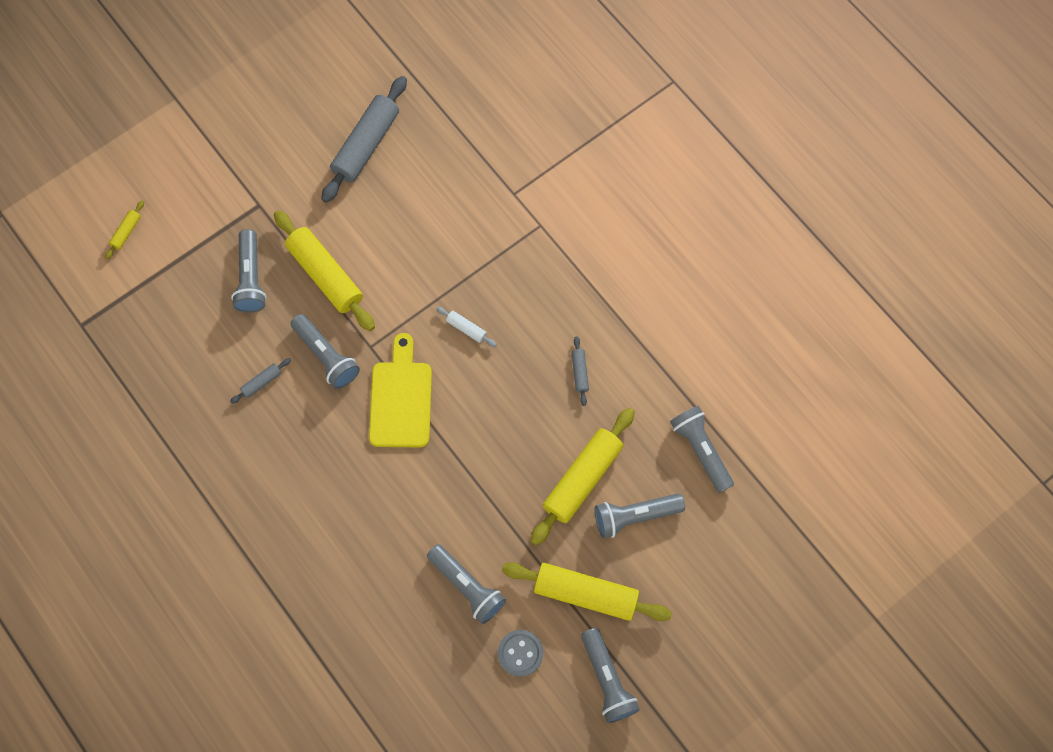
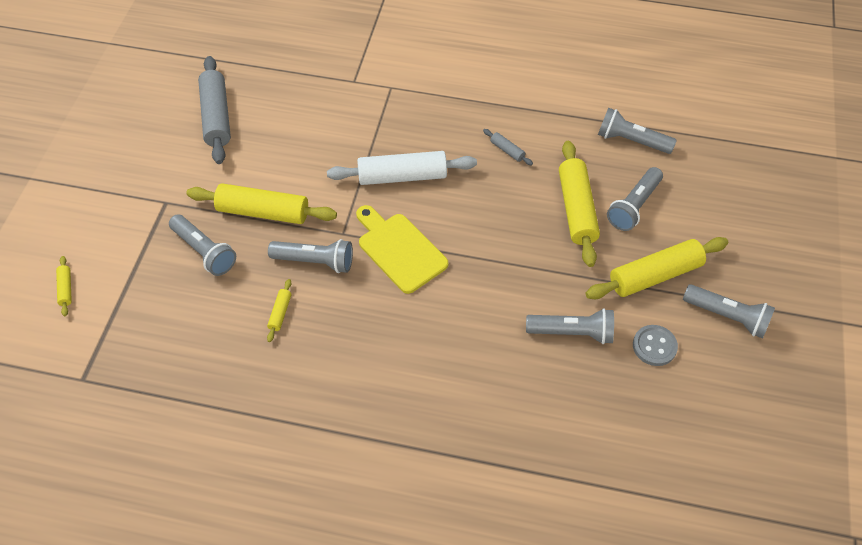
camera: 40 degrees left, 15 degrees down
(262, 382) = (280, 313): grey rolling pin -> yellow rolling pin
(466, 329) = (402, 176): white rolling pin -> white rolling pin, size x2.27

